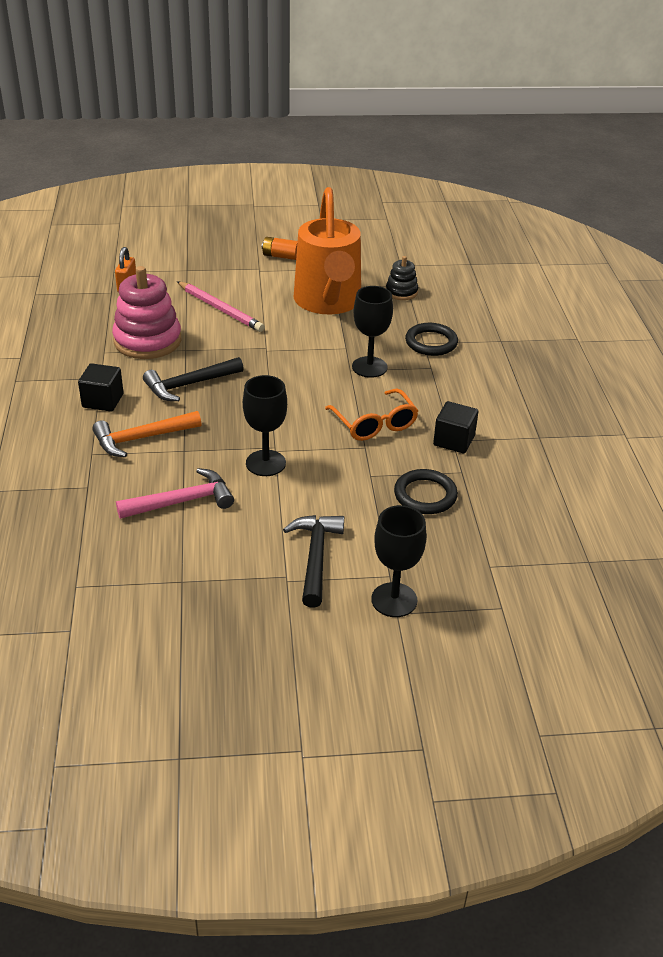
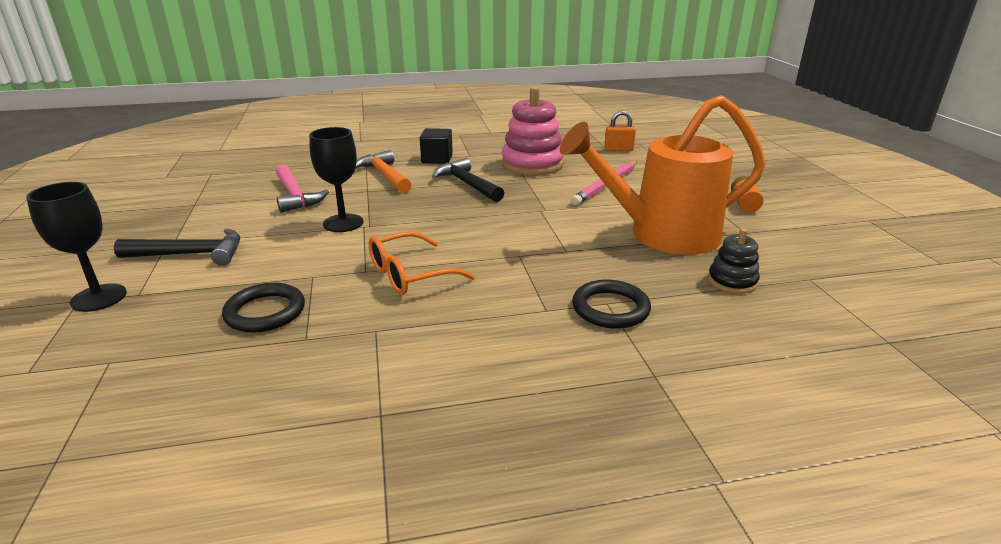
camera: 85 degrees right, 10 degrees down
(369, 367) = (529, 266): black goblet -> none
(454, 440) = (374, 331): black cube -> none

